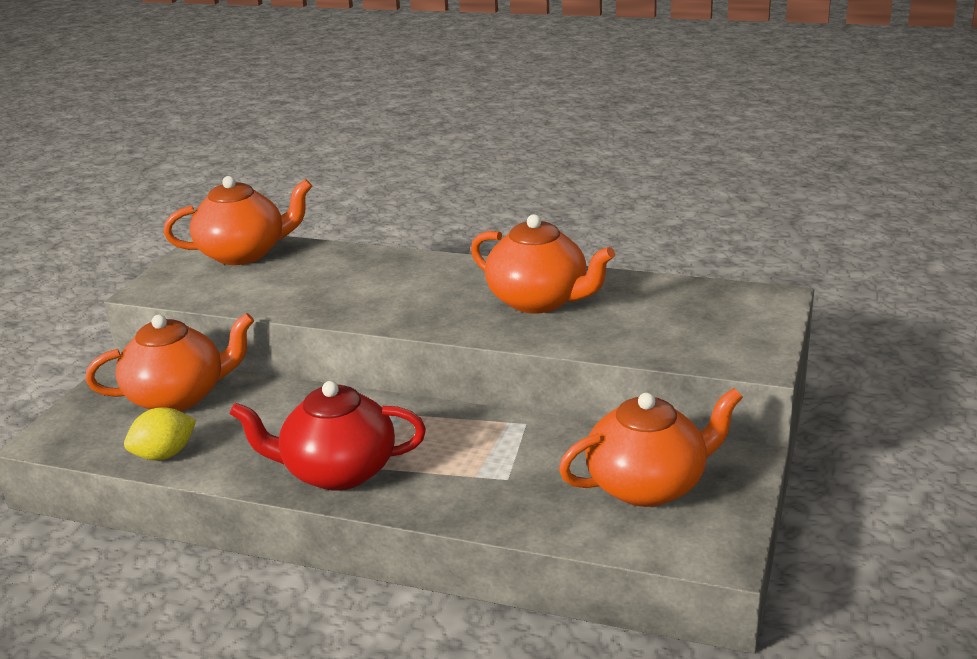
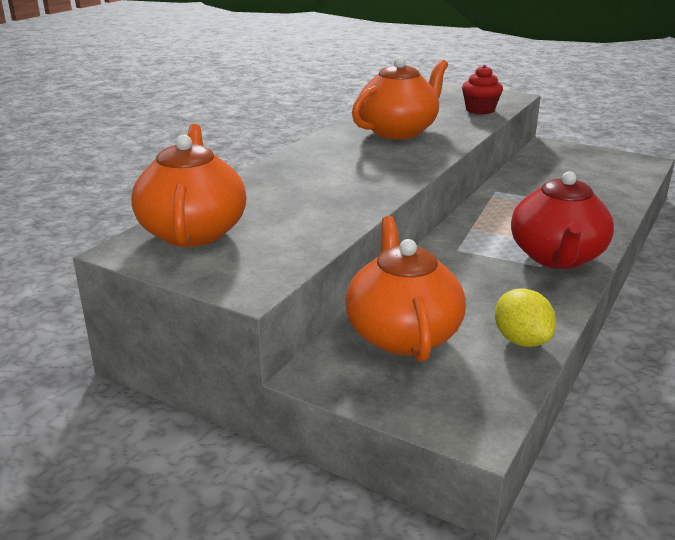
camera: 80 degrees left, 0 degrees up
(648, 485) = (576, 168): orange teapot -> none
(666, 343) = (480, 110): none -> red cupcake

